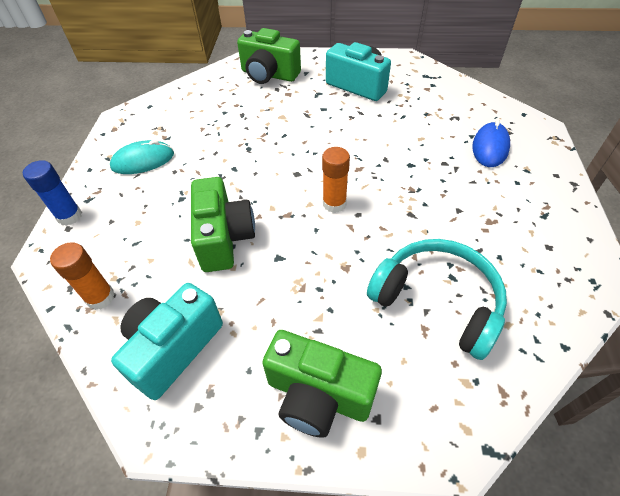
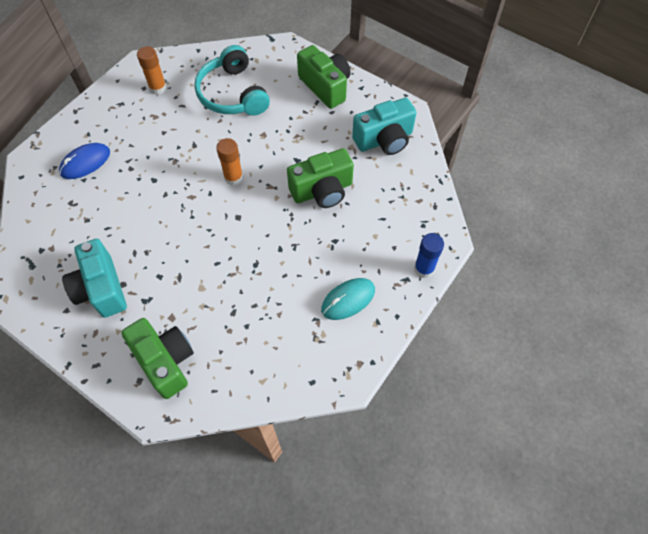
camera: 150 degrees left, 10 degrees up
(100, 297) = (416, 189): orange glue stick -> orange glue stick (158, 88)
(143, 161) = (348, 300): turquoise mouse -> turquoise mouse turned 45 degrees counterclockwise
(224, 238) = (322, 191): green camera -> green camera turned 135 degrees counterclockwise

